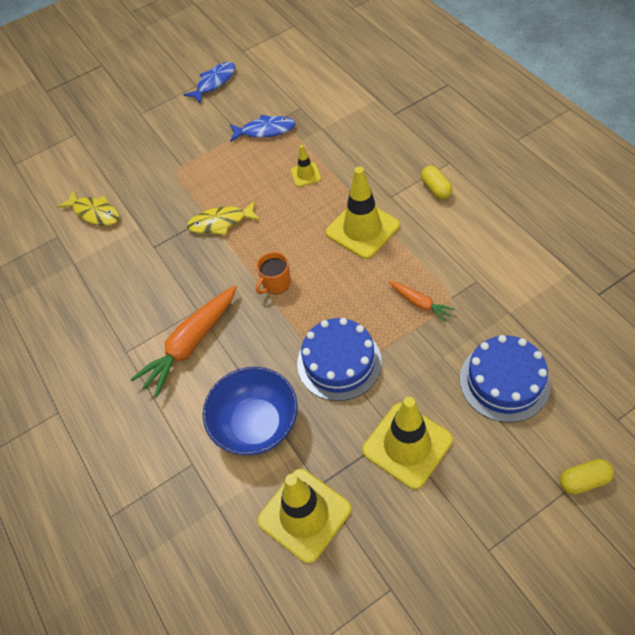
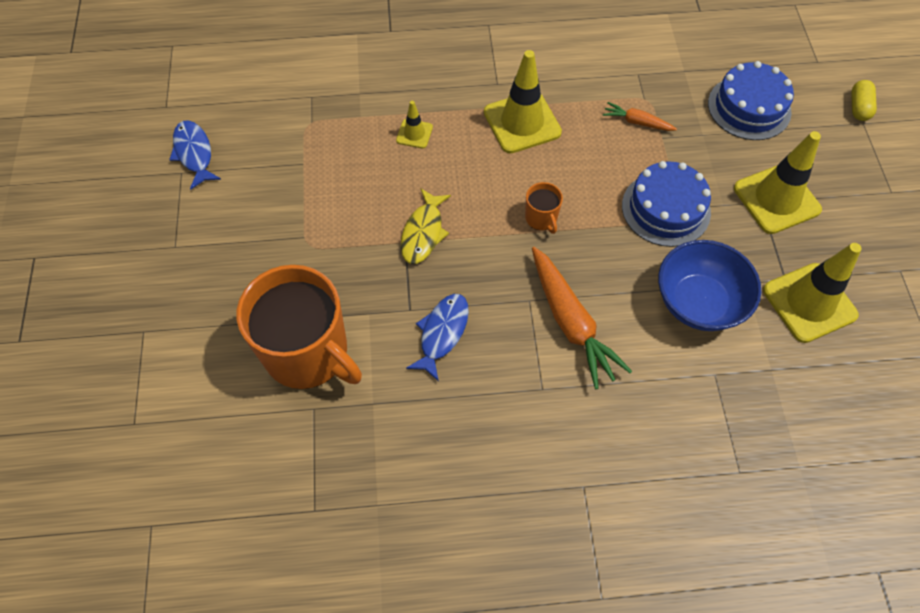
camera: 70 degrees left, 5 degrees up
(95, 213) = (308, 353): yellow fish -> orange mug
(265, 130) = (319, 140): blue fish -> blue fish (442, 333)
(420, 303) = (637, 122): orange carrot -> orange carrot turned 135 degrees counterclockwise
(435, 189) = (513, 49): yellow capsule -> none

